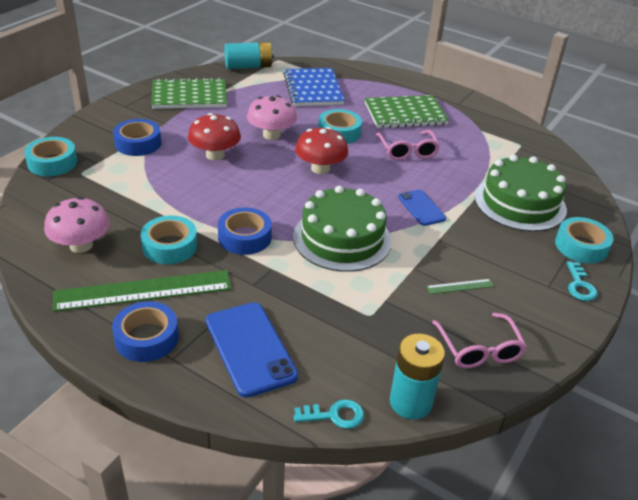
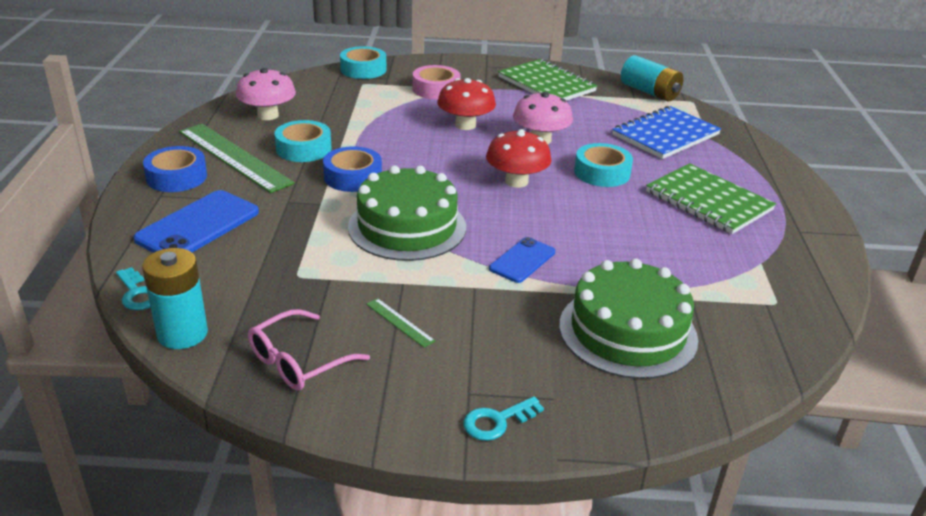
camera: 60 degrees right, 5 degrees down
(138, 143) = (436, 89): blue tape -> pink tape
(407, 151) = (628, 223): pink glasses -> none
(581, 246) = (590, 407): turquoise tape -> none

